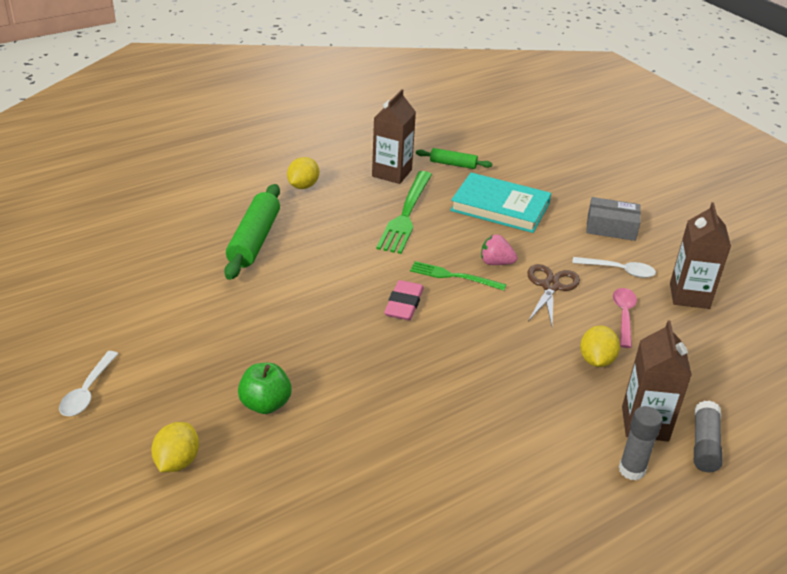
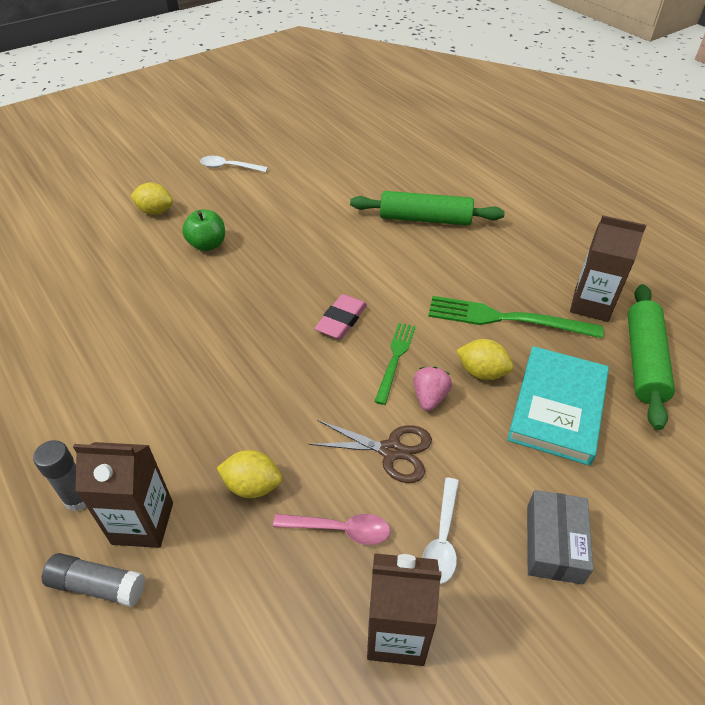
camera: 90 degrees right, 10 degrees up
(303, 186) = (531, 241): yellow lemon -> yellow lemon (482, 372)
(404, 304) = (341, 320): pink eraser -> pink eraser turned 75 degrees counterclockwise
(453, 164) = (643, 361): green rolling pin -> green rolling pin, size x1.82

